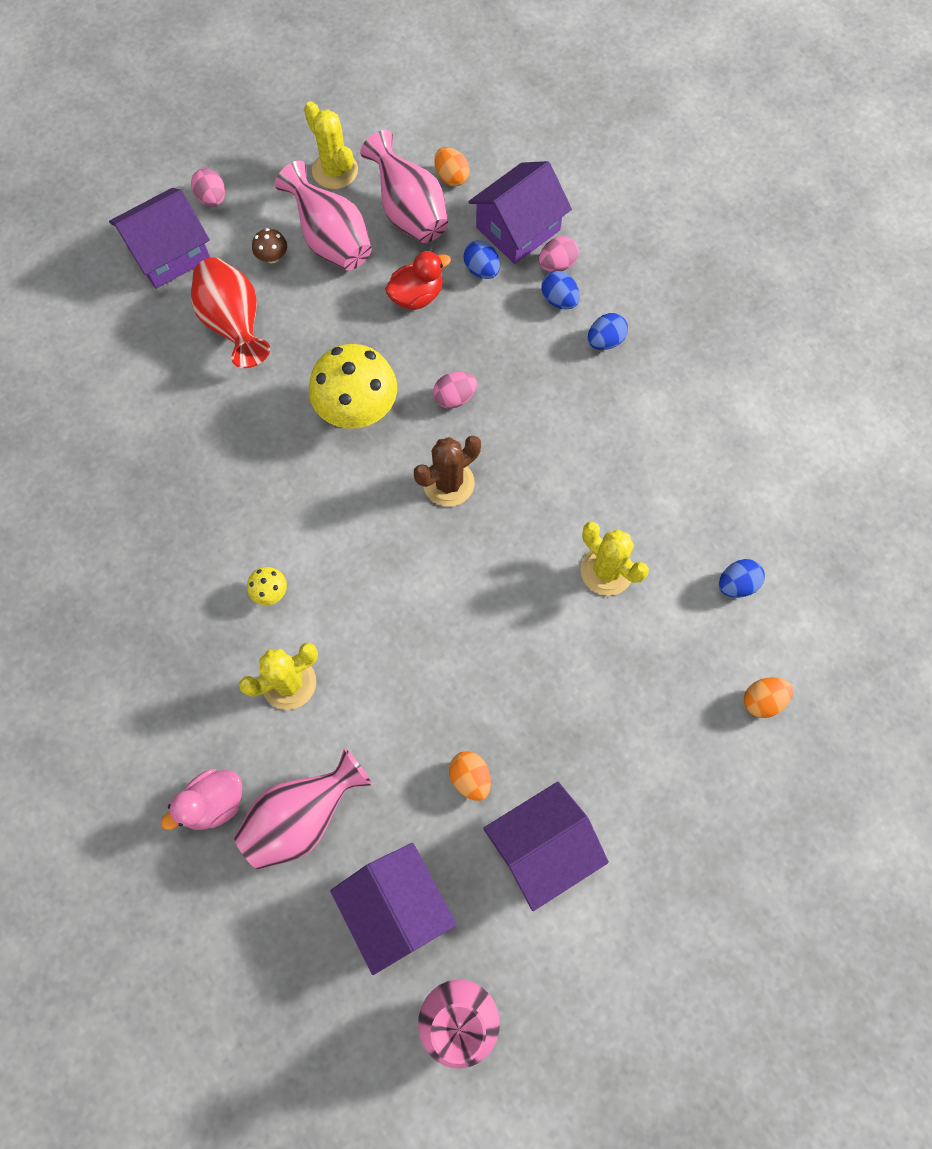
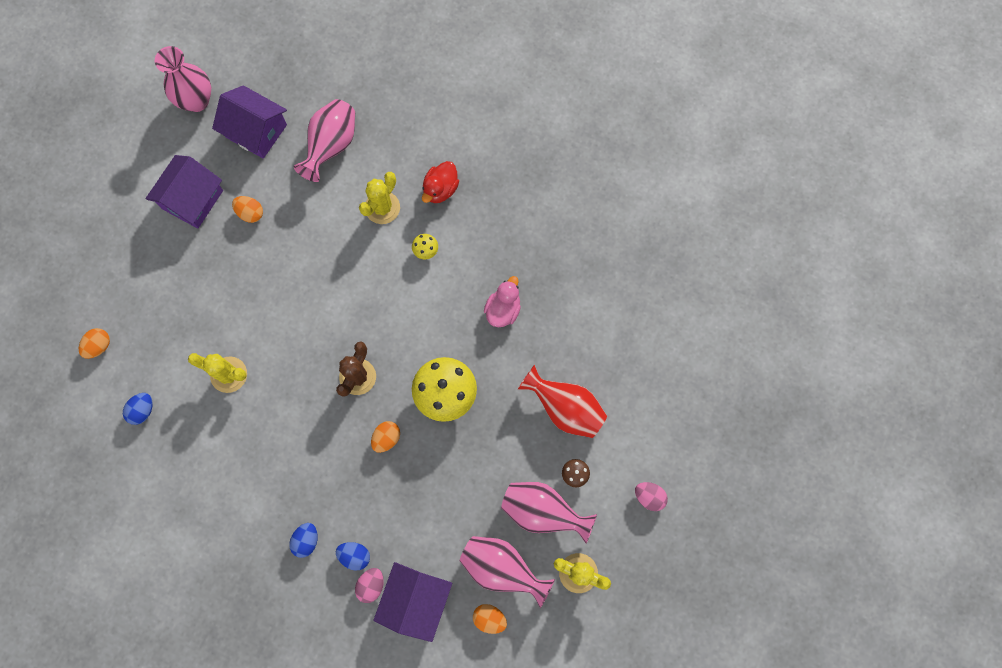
camera: 150 degrees right, 5 degrees up
(169, 253) = (646, 436): purple house -> none
(214, 803) = (383, 127): pink duck -> pink duck (503, 310)
(416, 296) = (456, 501): red duck -> red duck (440, 189)
(454, 398) = (386, 438): pink egg -> orange egg
(481, 270) = (423, 549): blue egg -> none

